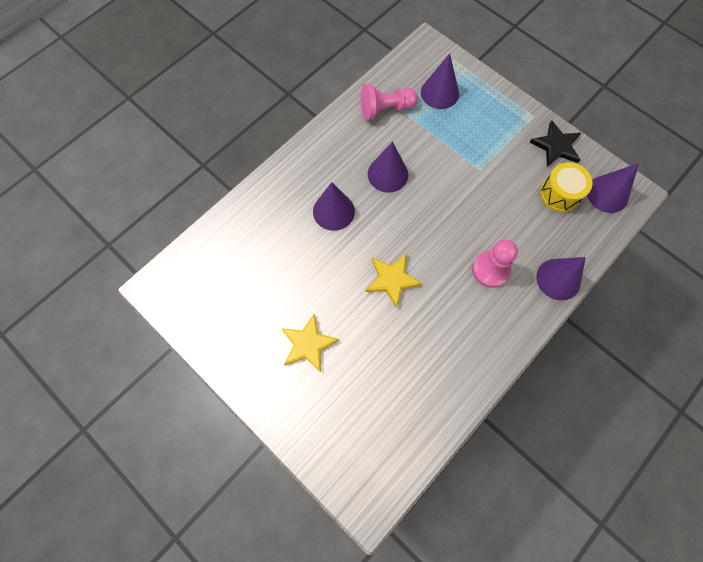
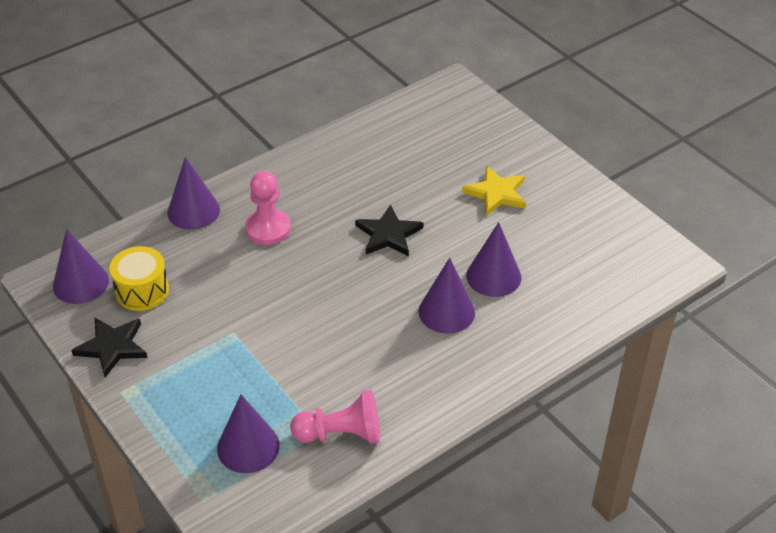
camera: 170 degrees left, 25 degrees down
(388, 174) = (363, 345): purple cone -> purple cone (493, 276)
(392, 280) = (388, 234): yellow star -> black star

